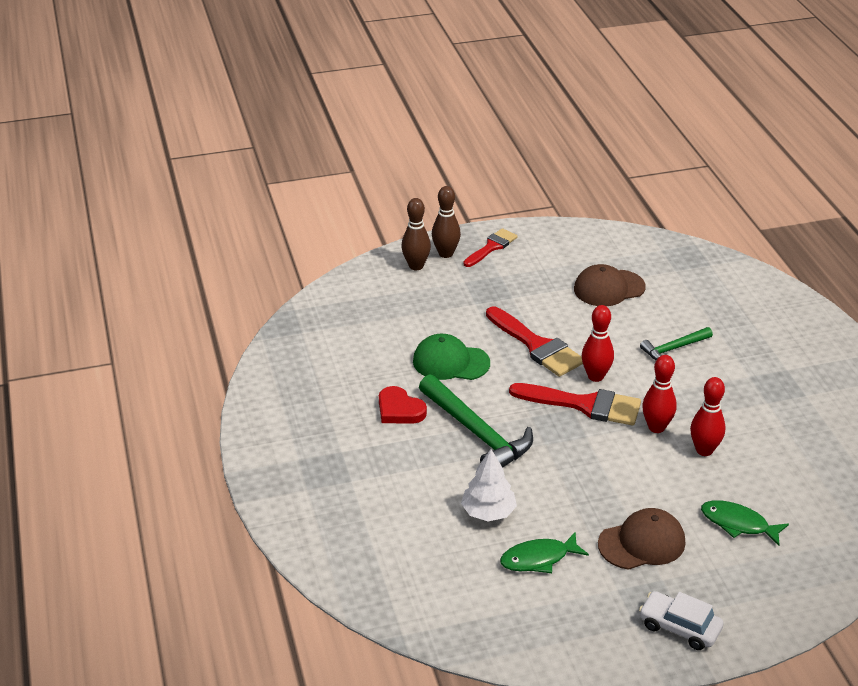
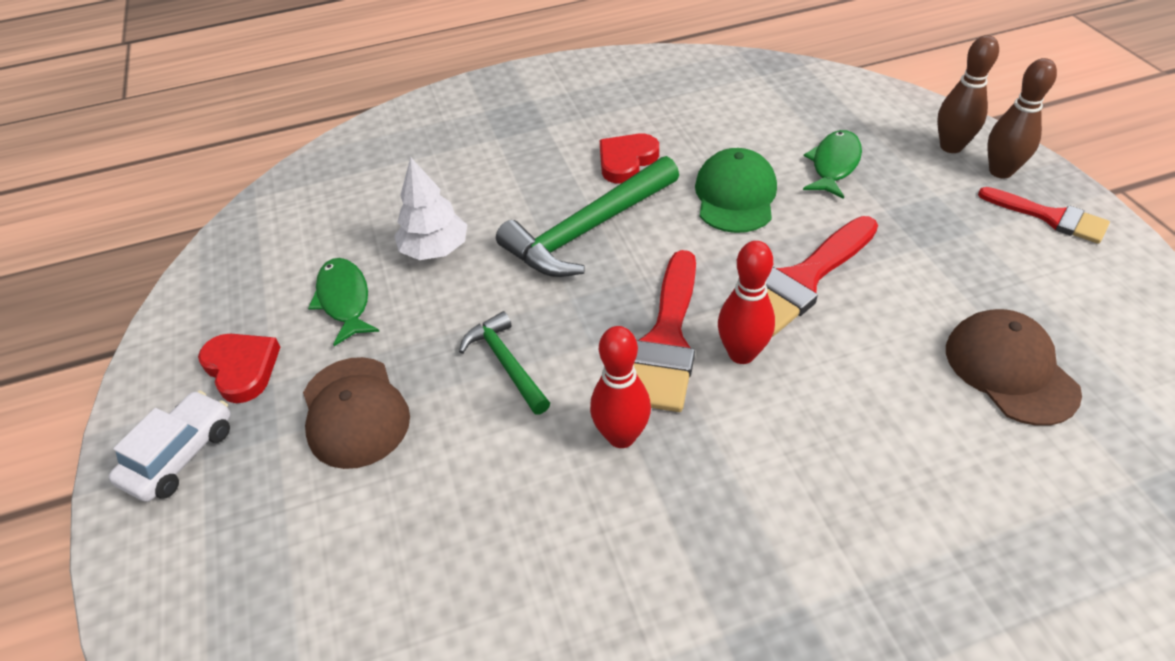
camera: 90 degrees right, 10 degrees up
(604, 608) = (242, 368): none -> red heart
(674, 349) = (855, 470): green hammer -> green hammer (506, 363)
(704, 450) = (566, 507): red bowling pin -> none
(738, 524) = (378, 551): green fish -> green fish (834, 165)

